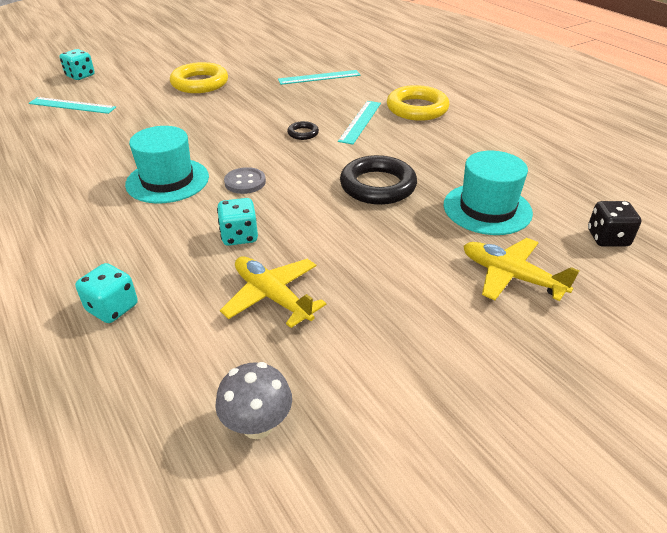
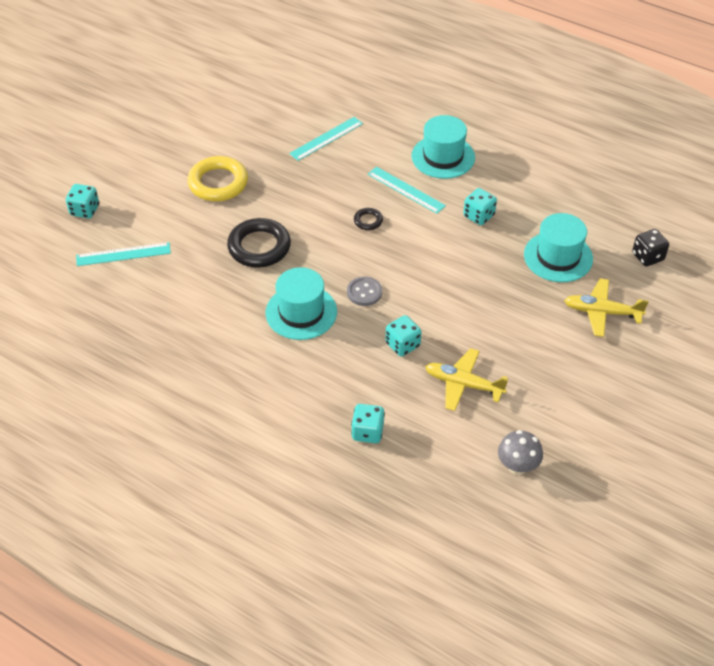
camera: 25 degrees left, 10 degrees up
(360, 121) = (406, 190): turquoise ruler -> turquoise ruler turned 45 degrees counterclockwise
(378, 186) = (468, 261): black ring -> black ring (259, 247)
(417, 108) = (443, 157): yellow ring -> turquoise hat
(419, 155) = (478, 216): none -> turquoise dice

